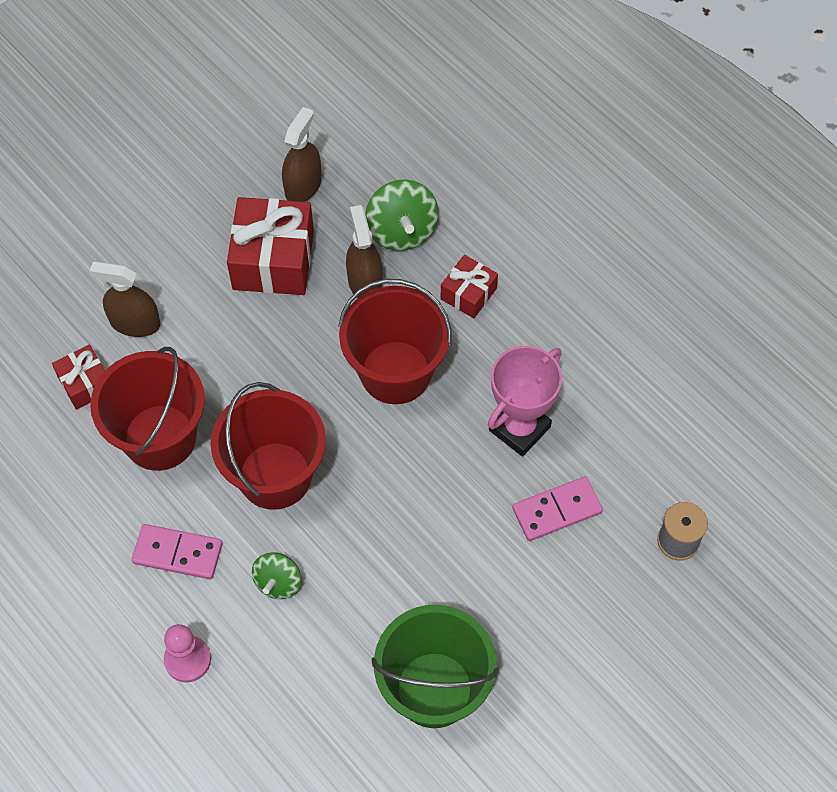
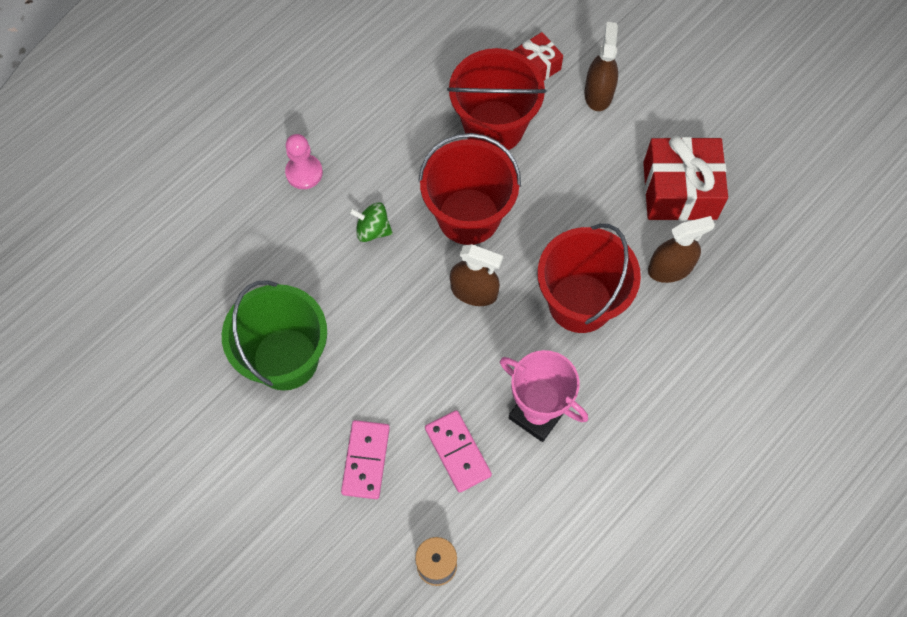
camera: 85 degrees right, 5 degrees up
(178, 553) = (393, 153): pink domino -> pink domino (366, 460)
(303, 185) = (764, 206): brown spray bottle -> brown spray bottle (474, 291)
(401, 231) = (731, 295): green spinning top -> none
(468, 294) = (673, 359): red gift -> none

